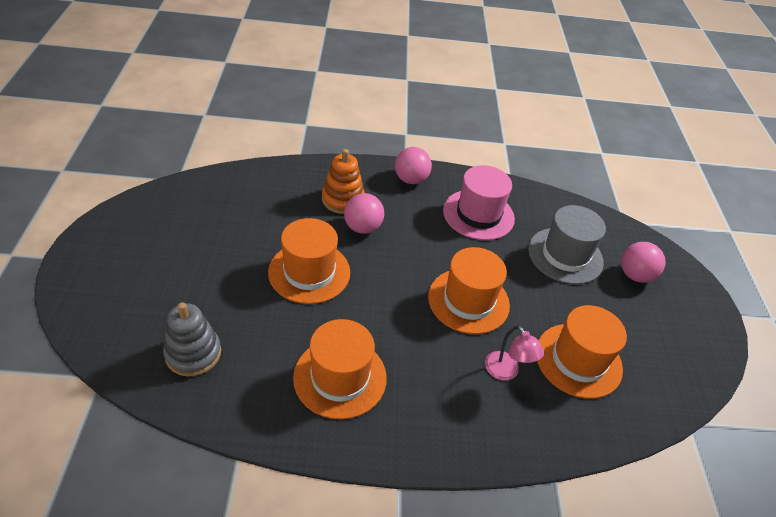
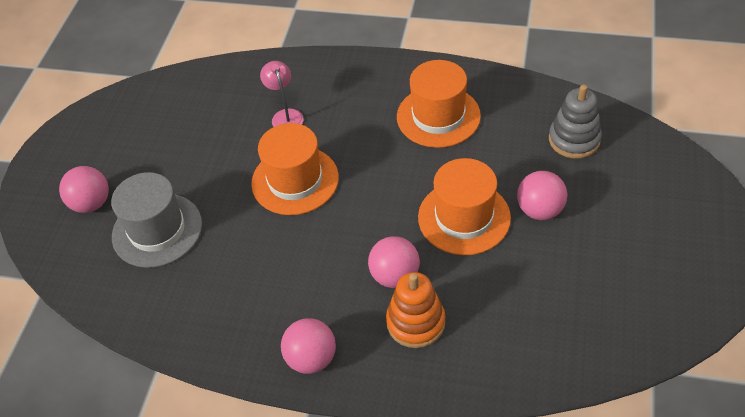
camera: 160 degrees left, 5 degrees up
(241, 280) = (539, 210): none -> pink ball
(478, 214) = (237, 293): pink hat -> none
(578, 360) = (212, 122): orange hat -> none

